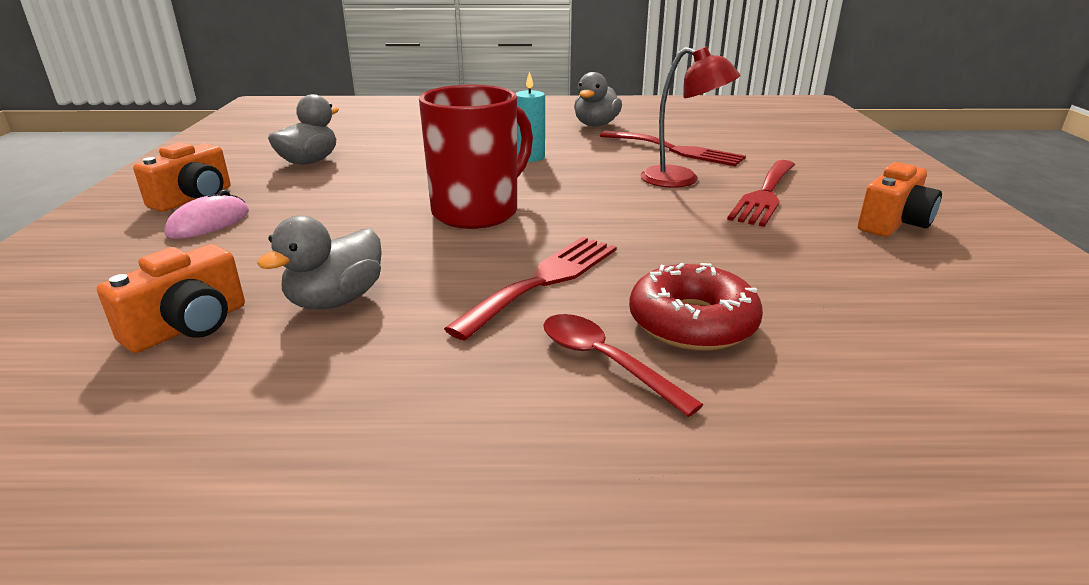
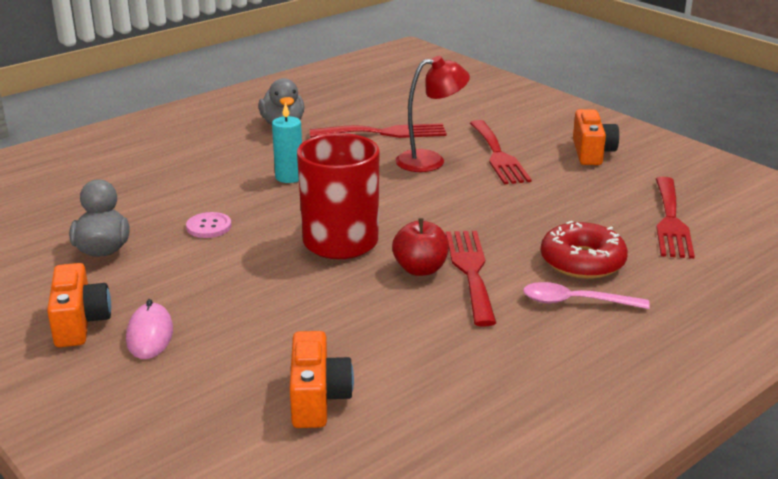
camera: 40 degrees left, 0 degrees up
(336, 300) = (374, 340): grey duck -> none
(403, 170) = (209, 227): none -> pink button
(499, 259) = (420, 269): none -> red apple
(605, 362) = (575, 302): red spoon -> pink spoon
(902, 327) = (671, 221): none -> red fork

